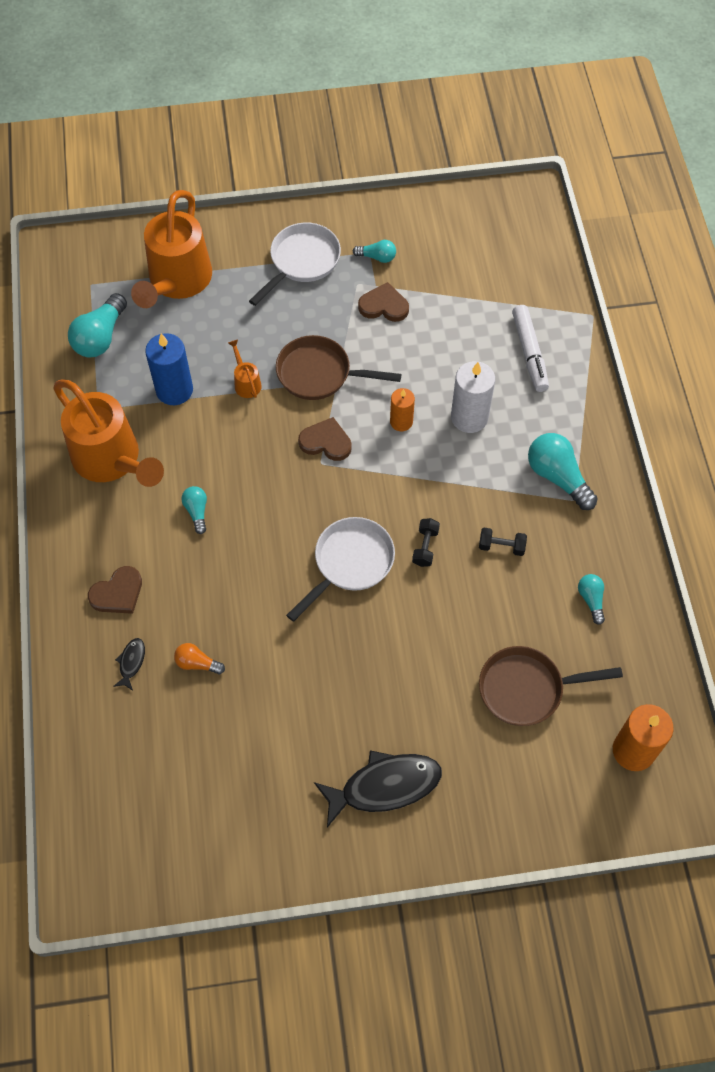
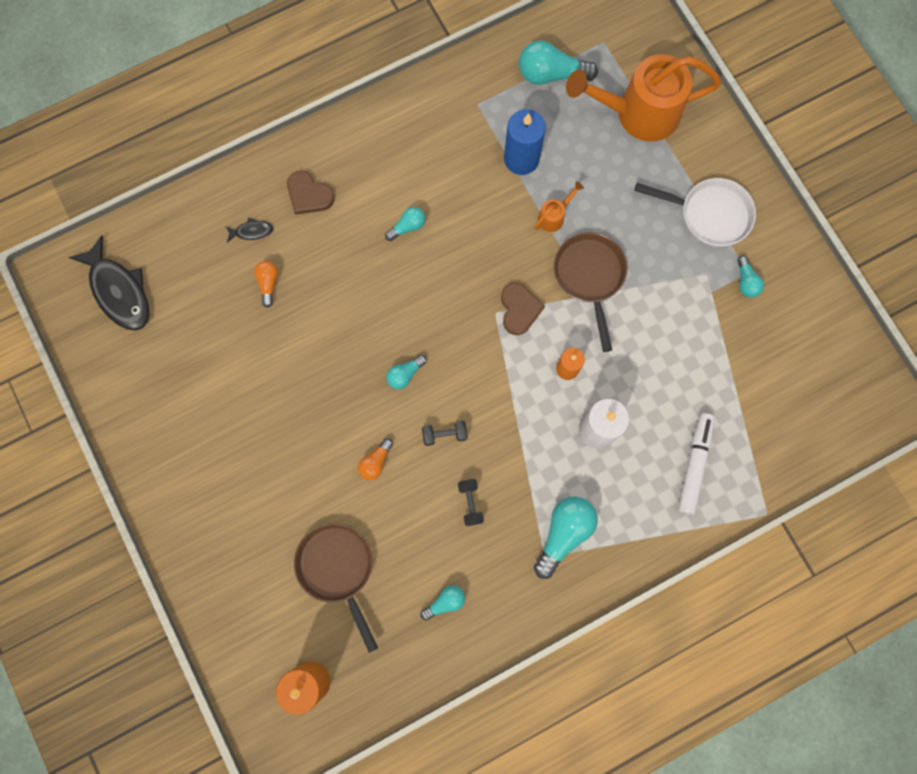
camera: 70 degrees right, 15 degrees up
(112, 460) = (431, 137): orange watering can -> none
(350, 563) = (405, 374): white pan -> turquoise light bulb
(384, 306) = (691, 308): brown heart -> none
(384, 786) = (210, 475): black fish -> black fish (119, 291)
(430, 619) = (375, 462): none -> orange light bulb
(529, 353) = (694, 464): white marker -> white marker turned 135 degrees clockwise

